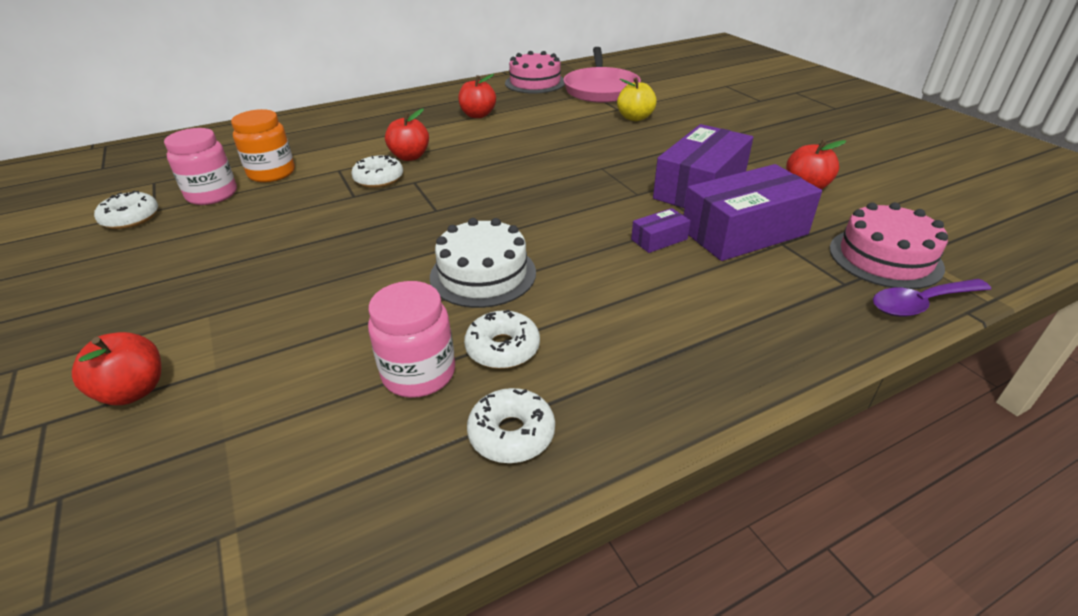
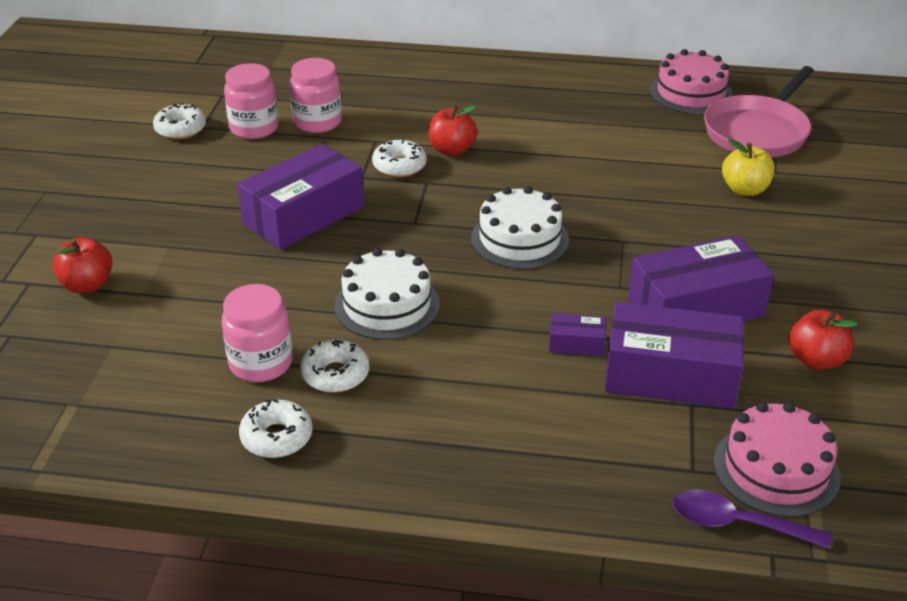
camera: 35 degrees right, 0 degrees up
(272, 173) = (317, 122): orange jar -> pink jar
(330, 239) = (304, 215): none -> purple box
(478, 115) = (573, 119): red apple -> none
(531, 191) = (519, 239): none -> white cake

